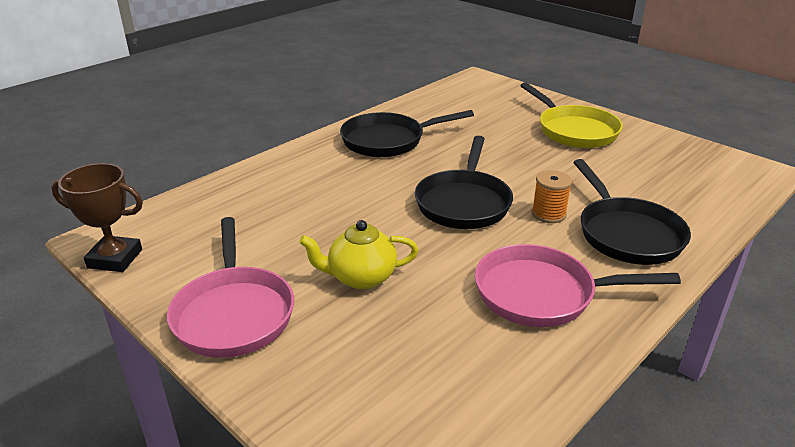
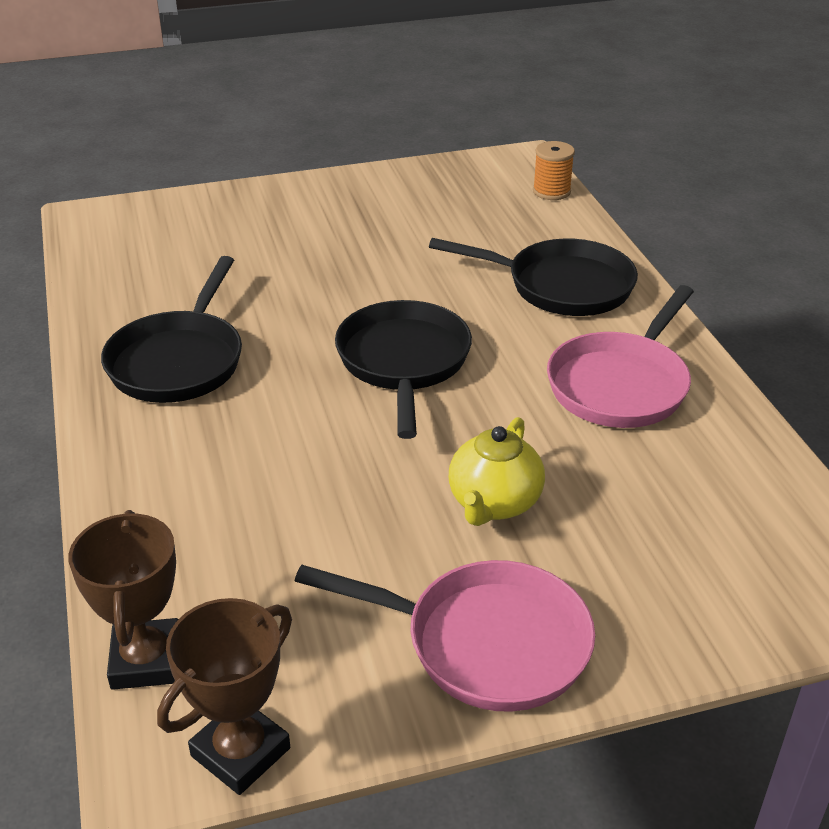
camera: 60 degrees left, 5 degrees up
(164, 212) = (146, 660): none -> brown trophy
(464, 202) = (403, 362): black pan -> black pan turned 135 degrees counterclockwise
(548, 214) = (483, 315): orange spool -> orange spool (551, 191)
(574, 130) = (323, 216): yellow pan -> none

